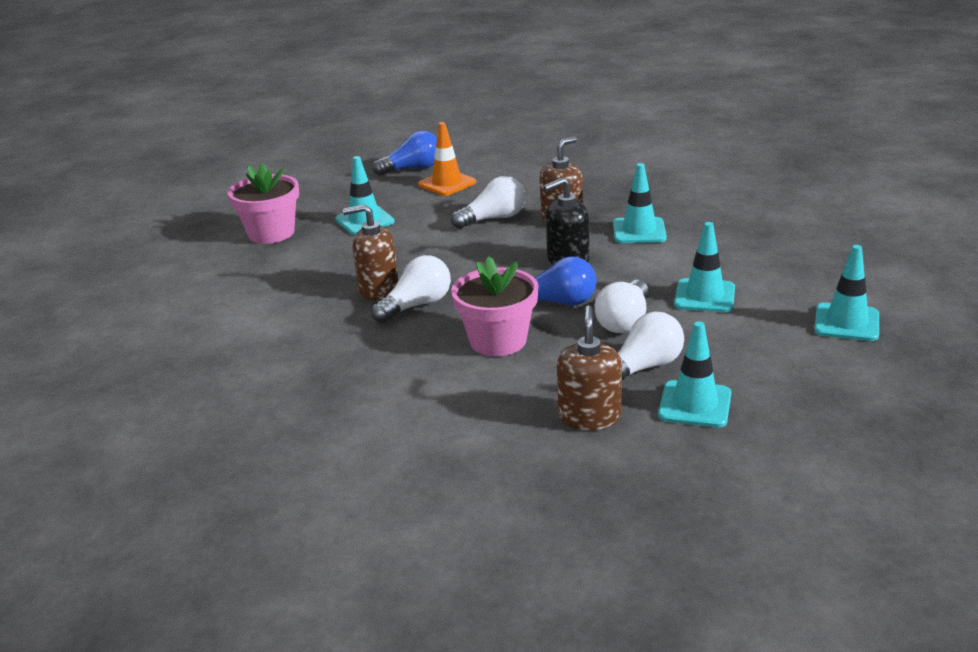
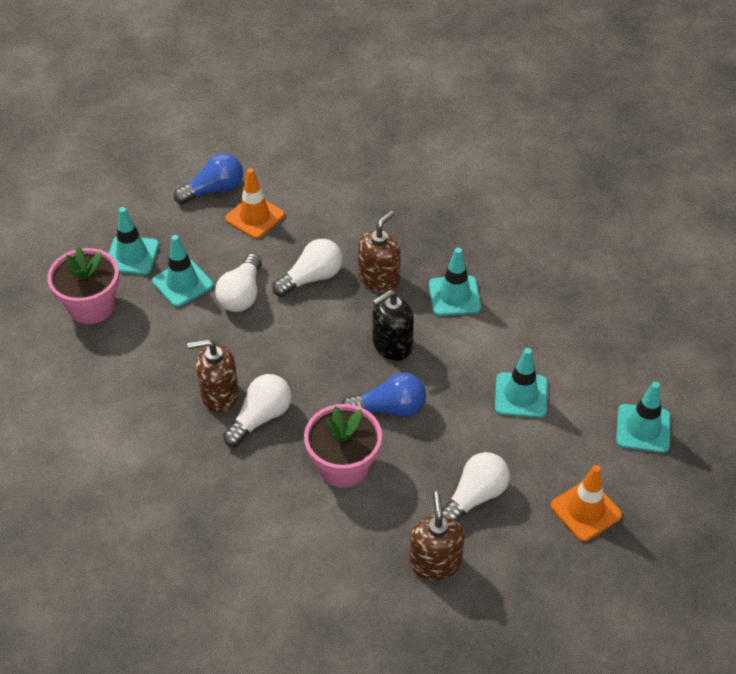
camera: 10 degrees left, 20 degrees up
(624, 321) = (453, 434): white light bulb -> white light bulb (242, 295)
(695, 404) = (520, 543): turquoise traffic cone -> turquoise traffic cone (132, 256)
(776, 382) = (586, 510): none -> orange traffic cone

